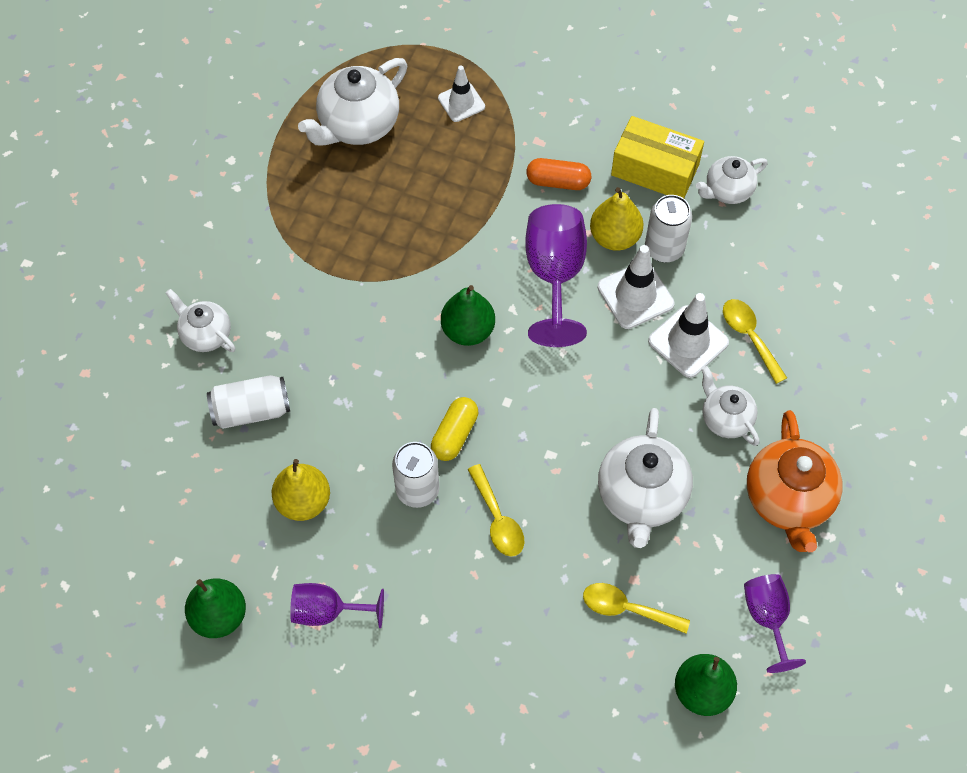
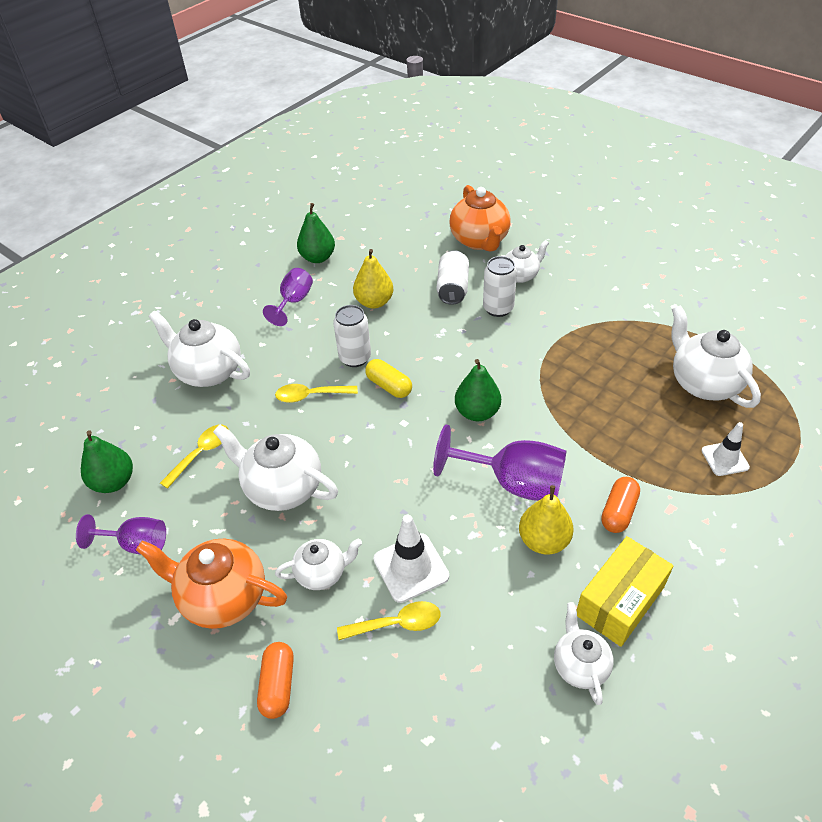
camera: 110 degrees right, 15 degrees down
(134, 402) = (479, 240): none -> orange teapot
(494, 666) = (208, 371): none -> white teapot
(635, 295) = (474, 539): white traffic cone -> none
(664, 248) = (520, 579): white can -> white can (498, 308)
(847, 414) = (278, 685): none -> orange capsule

